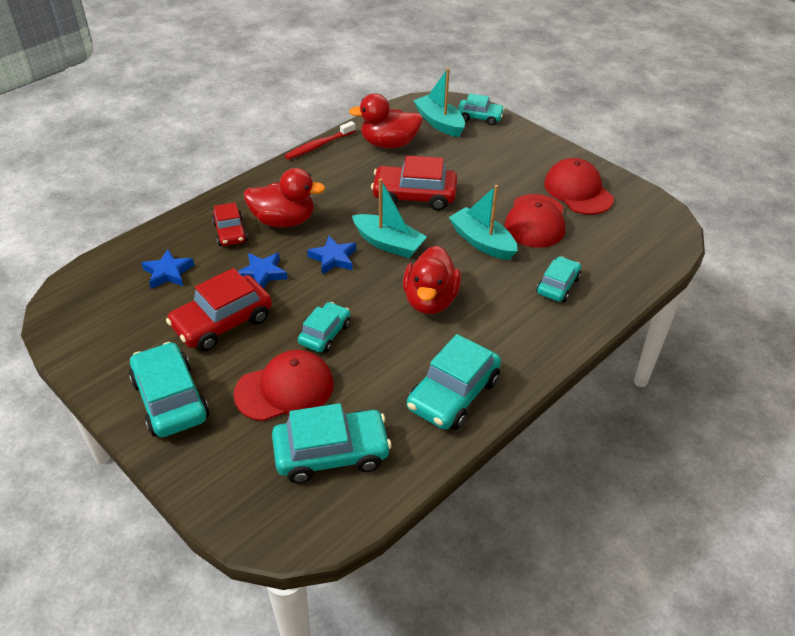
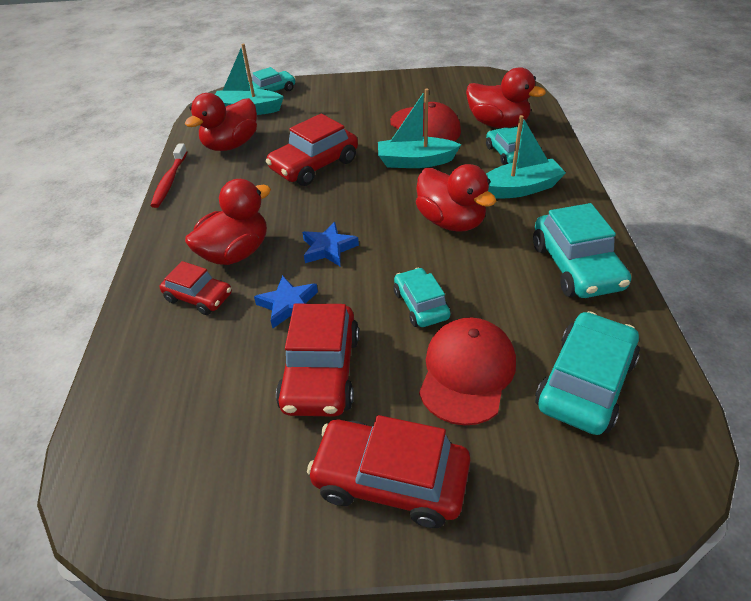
camera: 45 degrees left, 0 degrees up
(168, 273) = (191, 377): blue star -> none
(170, 399) = (390, 480): turquoise car -> red car
(388, 243) = (353, 208): turquoise boat -> turquoise boat (520, 189)
(578, 191) = (417, 95): red cap -> none
(595, 258) = (497, 124): none -> red duck

